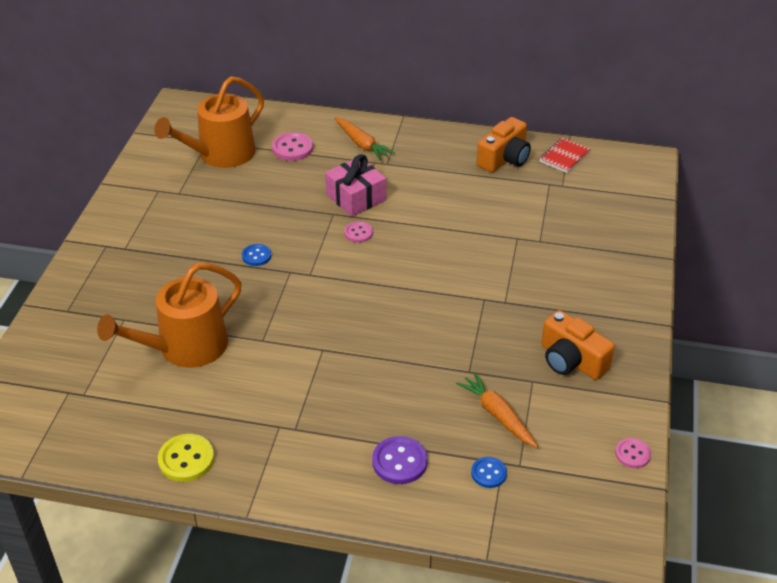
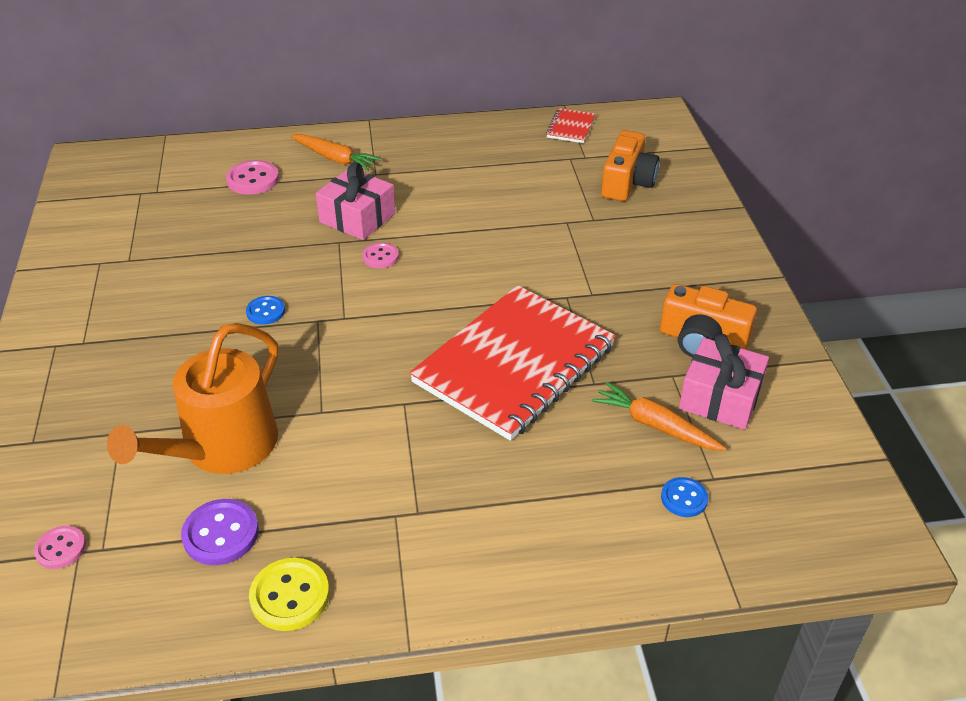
camera: 20 degrees left, 0 degrees up
(221, 154) = (165, 204): orange watering can -> none
(399, 461) = (570, 516): purple button -> purple button (221, 534)
(416, 342) = (514, 364): none -> red notebook
(504, 158) = (507, 142): orange camera -> orange camera (627, 182)
(559, 408) = (720, 398): none -> pink gift
(632, 454) = (829, 428): pink button -> pink button (61, 548)

